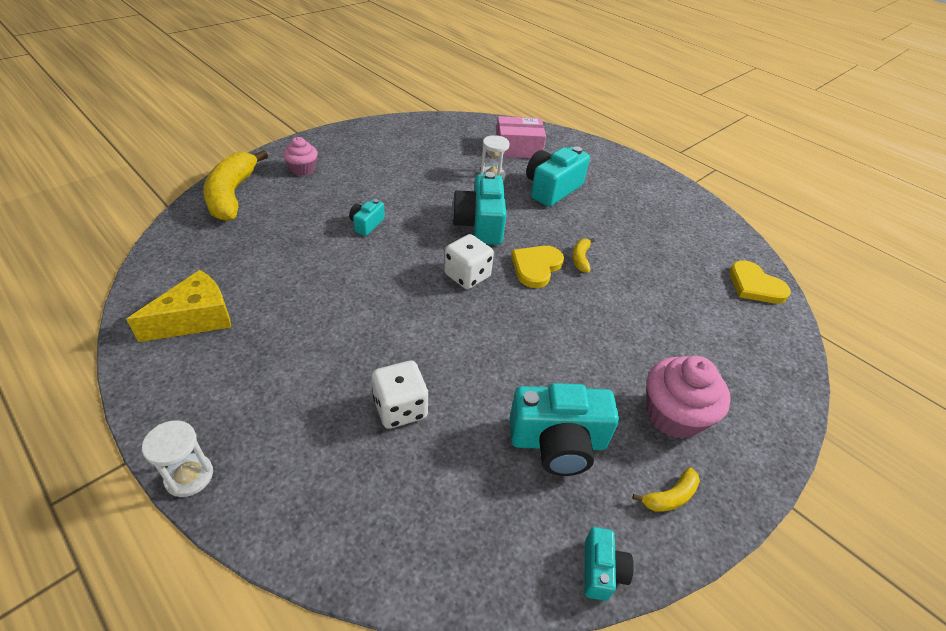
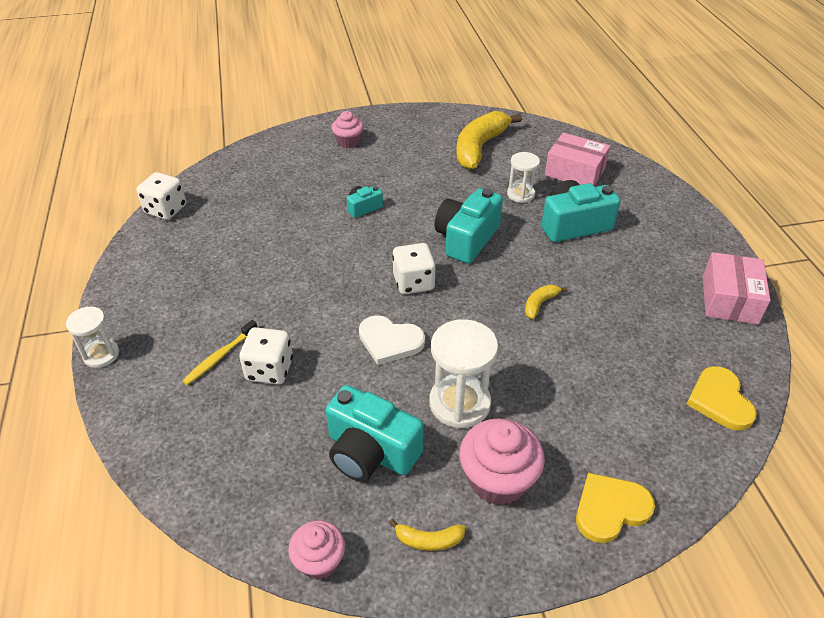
camera: 35 degrees right, 0 degrees up
(147, 288) = (166, 209): none -> white dice
(195, 318) = (180, 244): yellow cheese -> none
(232, 195) = (276, 150): yellow banana -> yellow banana (479, 148)
(337, 417) = (220, 356): none -> yellow toothbrush
(490, 335) = (390, 341): none -> white heart
(536, 267) = (486, 296): yellow heart -> yellow heart (610, 509)
(592, 365) = (459, 403): none -> white hourglass
(601, 570) = (319, 560): turquoise camera -> pink cupcake
(698, 212) = (729, 299): none -> pink box

